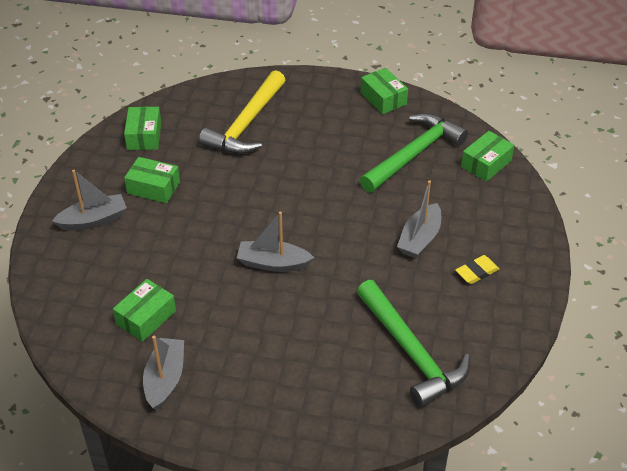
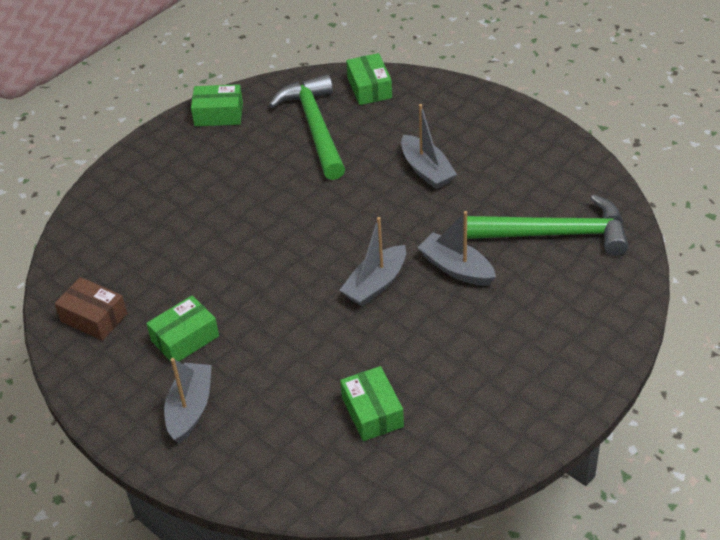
camera: 55 degrees left, 0 degrees up
(144, 136) = (94, 317): green box -> brown box
(165, 379) = (467, 425): grey boat -> grey boat (456, 268)
(247, 124) = (157, 227): yellow hammer -> none
(477, 272) = (495, 152): yellow eraser -> none

